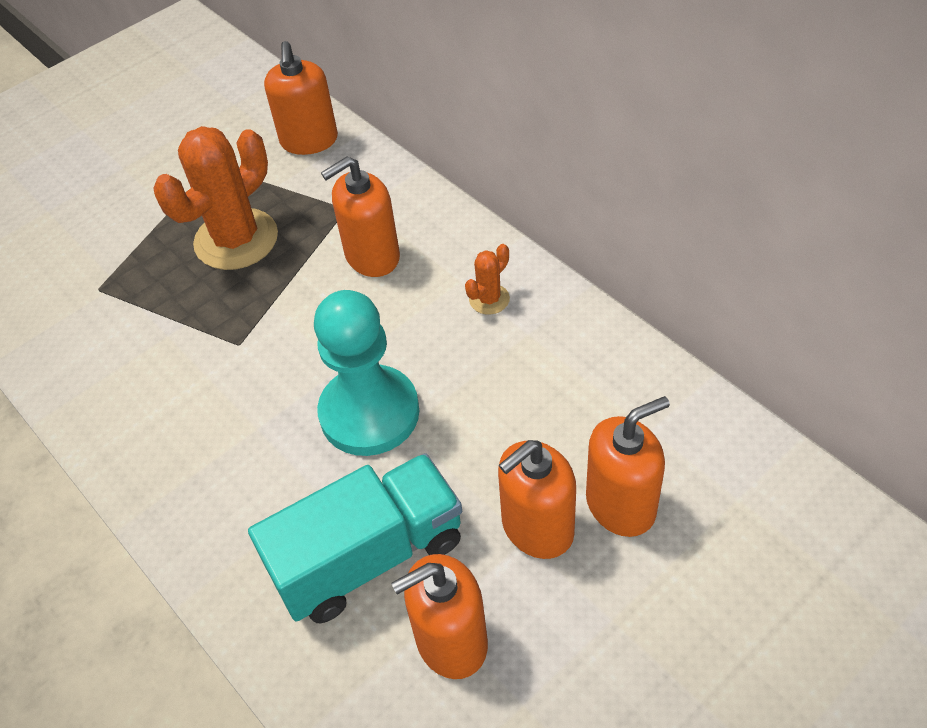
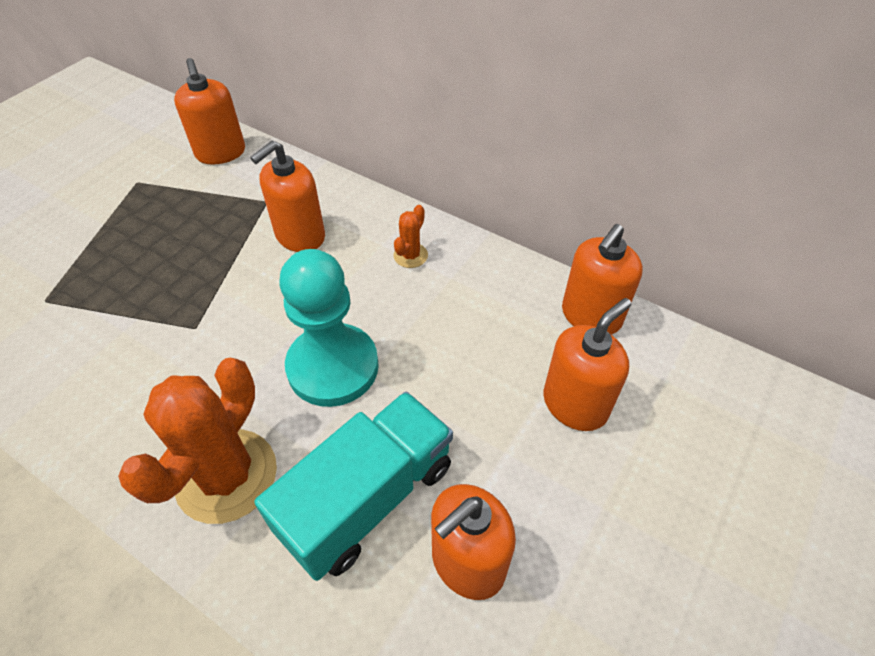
camera: 20 degrees left, 0 degrees up
(236, 239) = (172, 239): orange cactus -> orange cactus (226, 475)
(537, 528) = (511, 439): orange soap dispenser -> orange soap dispenser (591, 316)

